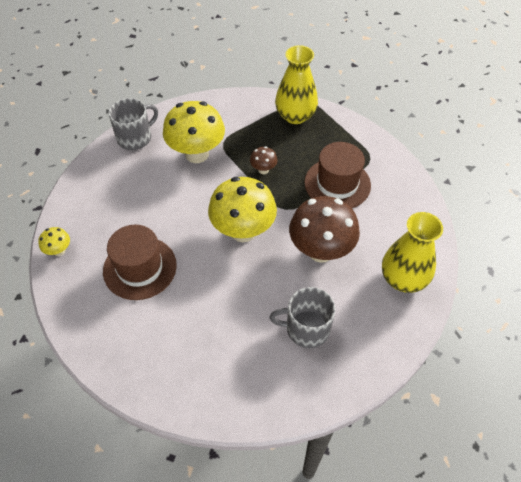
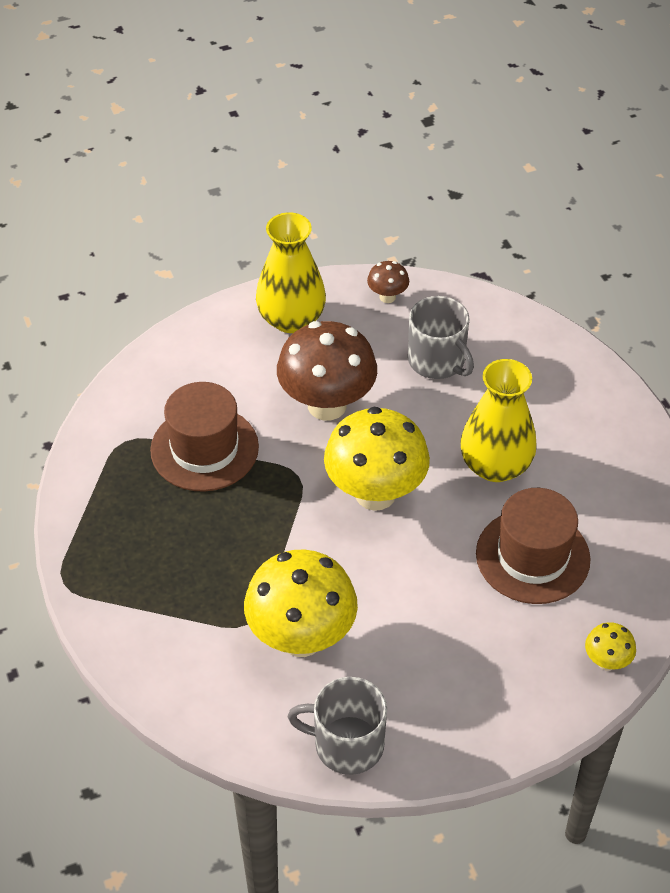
camera: 130 degrees left, 5 degrees down
(263, 170) = (255, 540): brown mushroom -> brown mushroom (387, 297)
(295, 116) = (112, 572): yellow vase -> yellow vase (495, 465)

